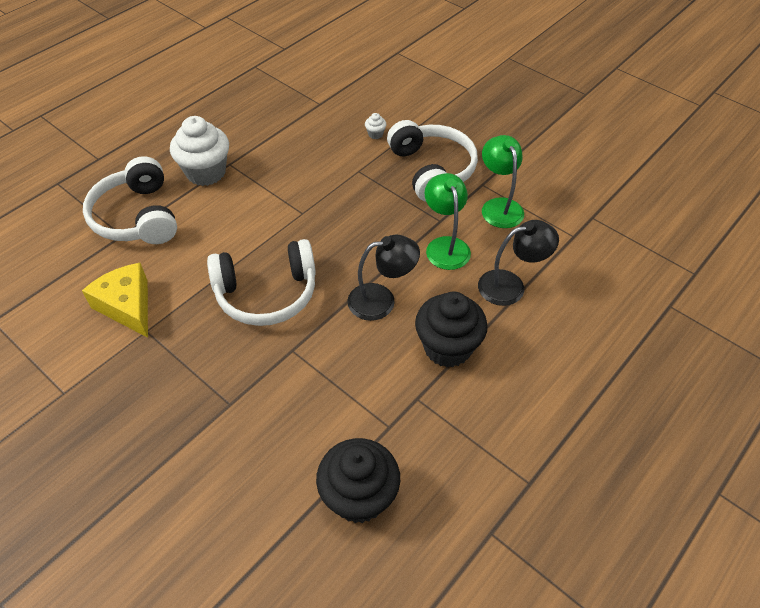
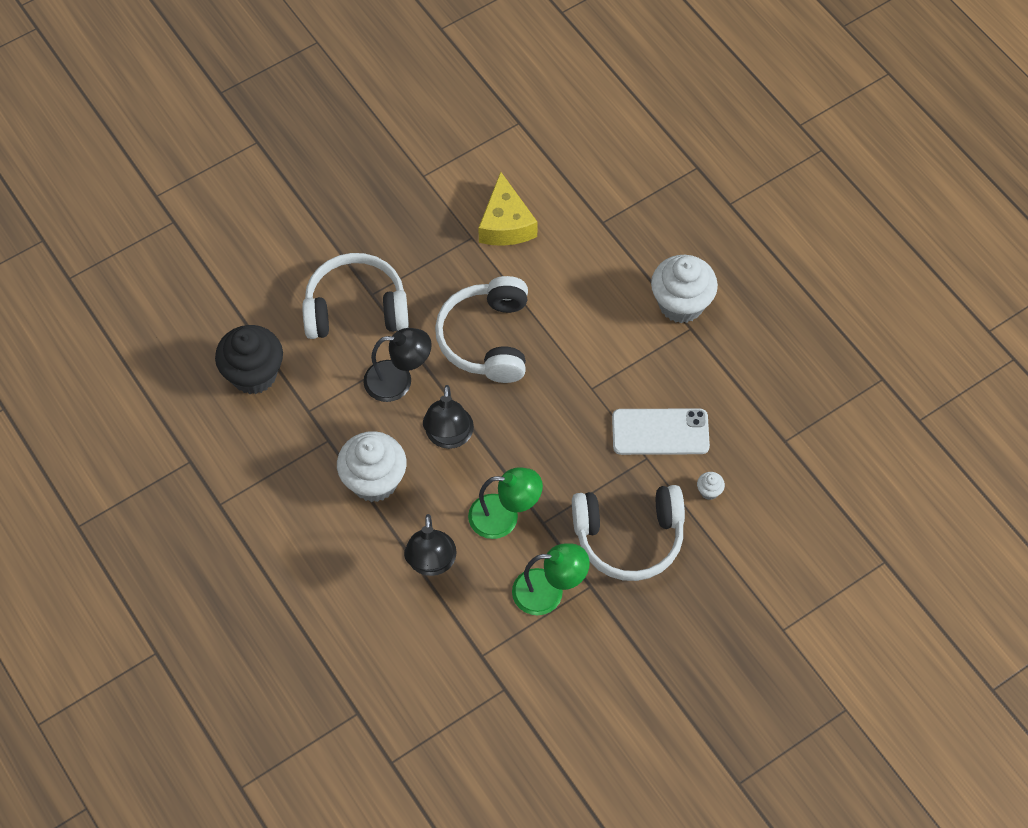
camera: 105 degrees right, 10 degrees up
(127, 306) = (505, 224): yellow cheese -> yellow cheese turned 105 degrees clockwise
(137, 217) = (625, 236): white headphones -> white headphones (356, 308)
(331, 354) = (398, 381): none -> black lamp
(332, 166) = (660, 432): none -> white phone
(447, 347) = (374, 481): black cupcake -> white cupcake

